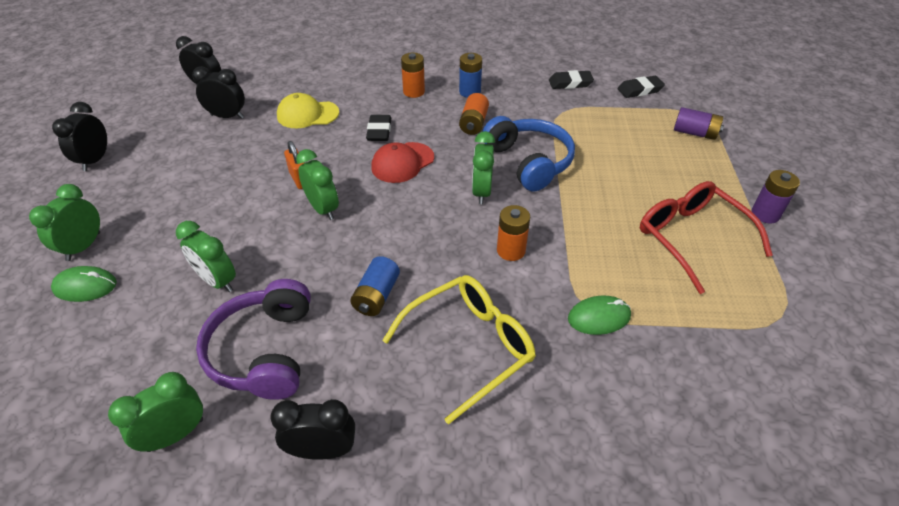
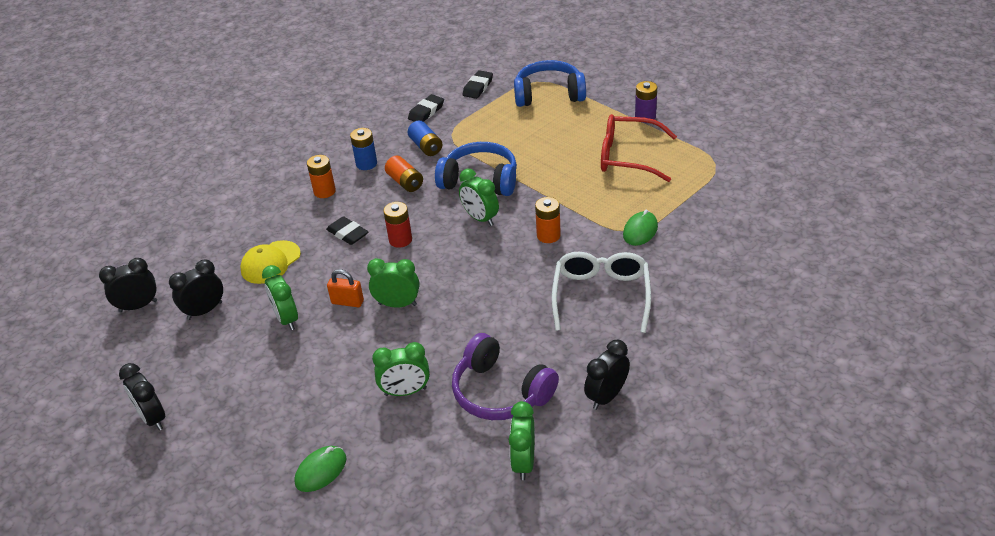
camera: 45 degrees left, 5 degrees down
(84, 246) = (269, 458): green clock -> green clock (286, 319)
(376, 296) = (514, 316): blue battery -> blue battery (426, 147)
(402, 163) = (400, 240): red cap -> red battery
(468, 347) = (601, 296): yellow glasses -> white glasses
(694, 133) = (549, 94): purple battery -> blue headphones

